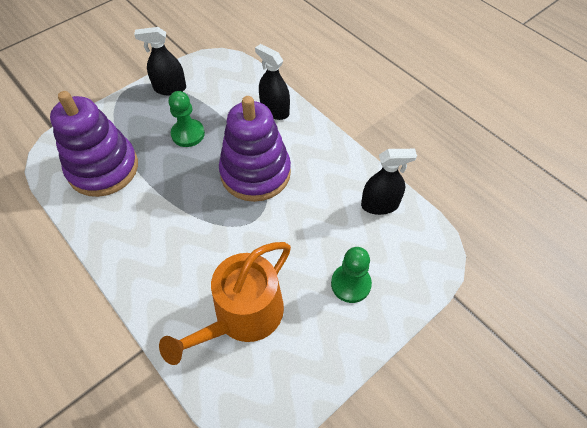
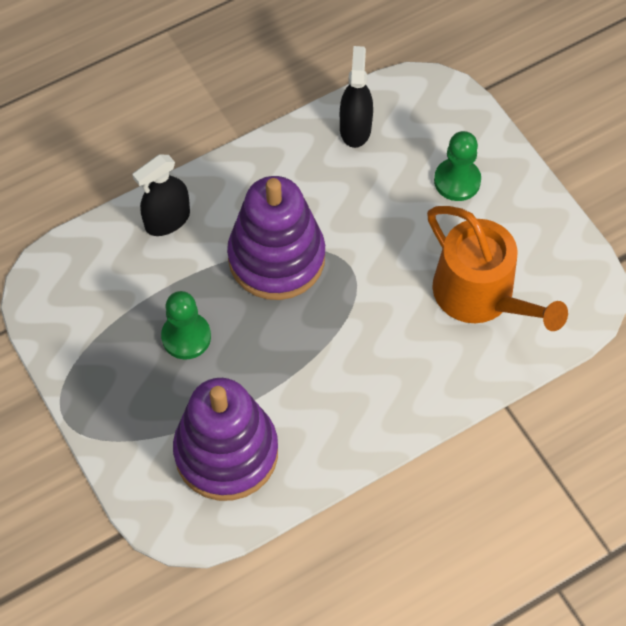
camera: 80 degrees left, 5 degrees up
(170, 88) = (83, 357): black spray bottle -> none

